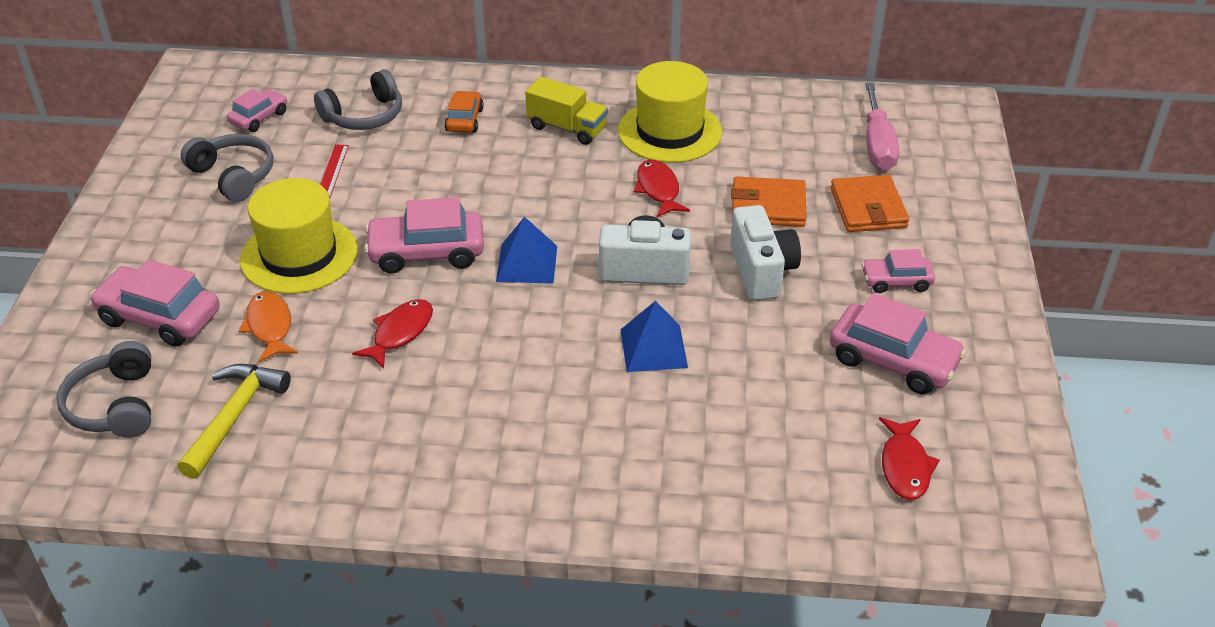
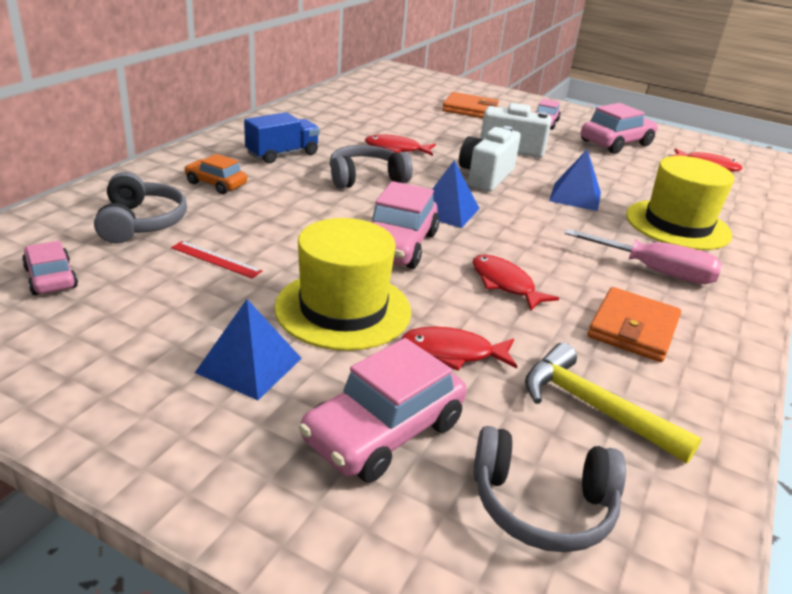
camera: 70 degrees left, 10 degrees down
(203, 237) = (249, 365): none -> blue pyramid
(233, 176) = (147, 319): grey headphones -> grey headphones (366, 178)
(269, 327) = (453, 353): orange fish -> red fish
(567, 128) = (282, 154): yellow truck -> blue truck
(670, 131) = (330, 128): yellow hat -> yellow hat (677, 225)
(768, 206) = (445, 128): orange wallet -> orange wallet (633, 329)
(877, 145) = (410, 91): pink screwdriver -> pink screwdriver (655, 271)

